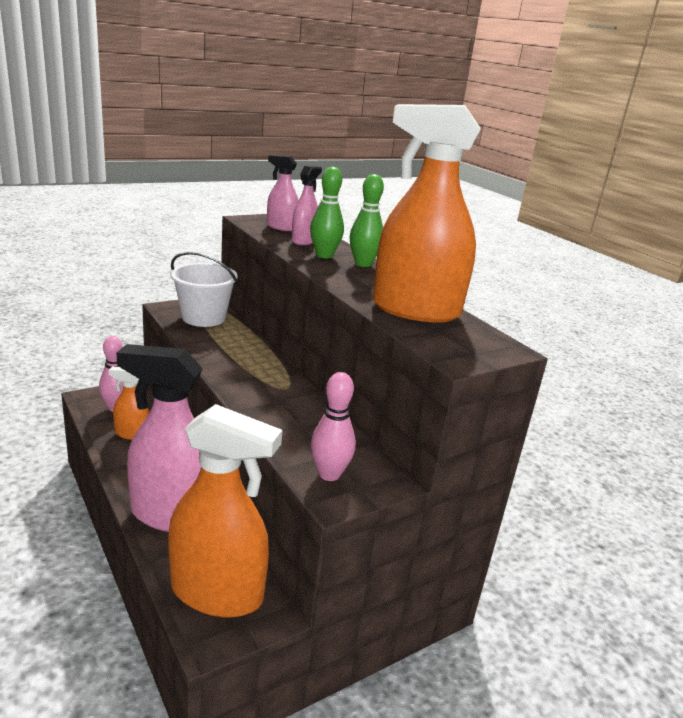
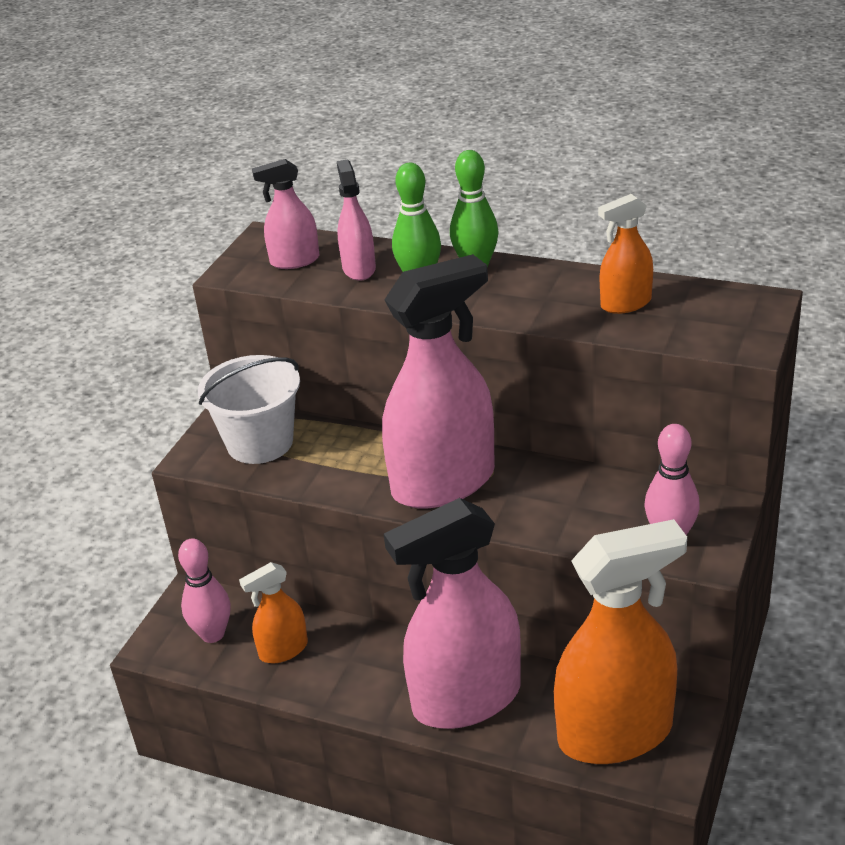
camera: 30 degrees left, 10 degrees up
(254, 377) = (444, 482): none -> pink spray bottle
(415, 310) = (625, 303): orange spray bottle -> orange spray bottle, size x0.48

